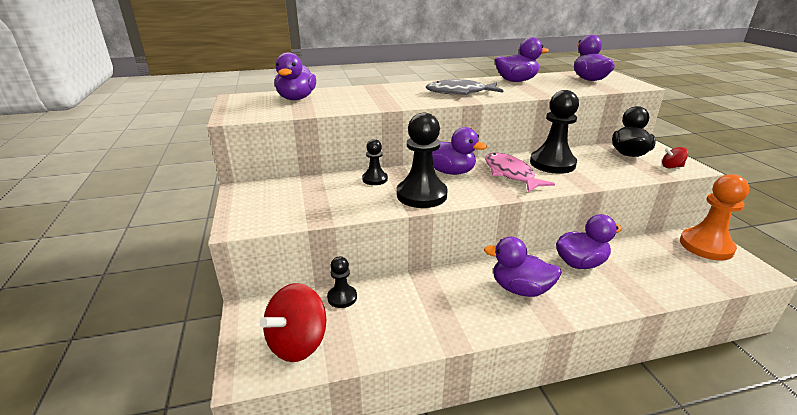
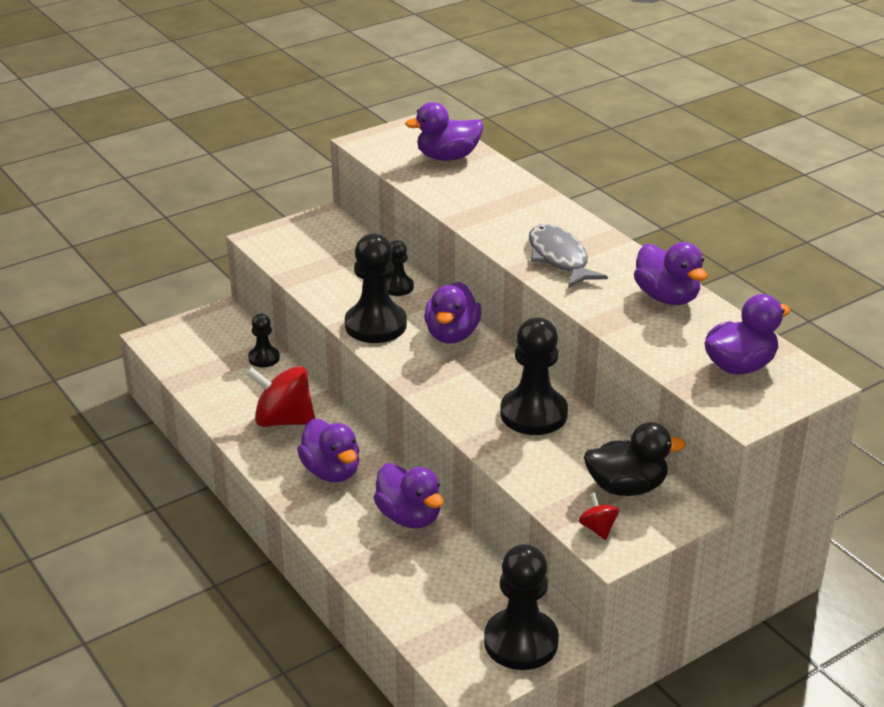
camera: 70 degrees right, 5 degrees up
(298, 343) = (194, 352): red spinning top -> red spinning top (283, 420)
(510, 174) = (474, 381): pink fish -> none
(520, 289) = (331, 471): purple duck -> purple duck turned 150 degrees clockwise
(706, 246) = (521, 642): orange pawn -> black pawn

